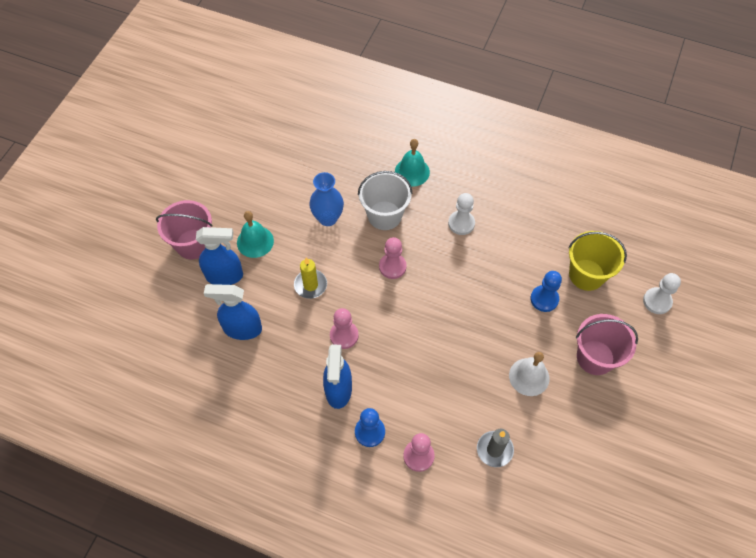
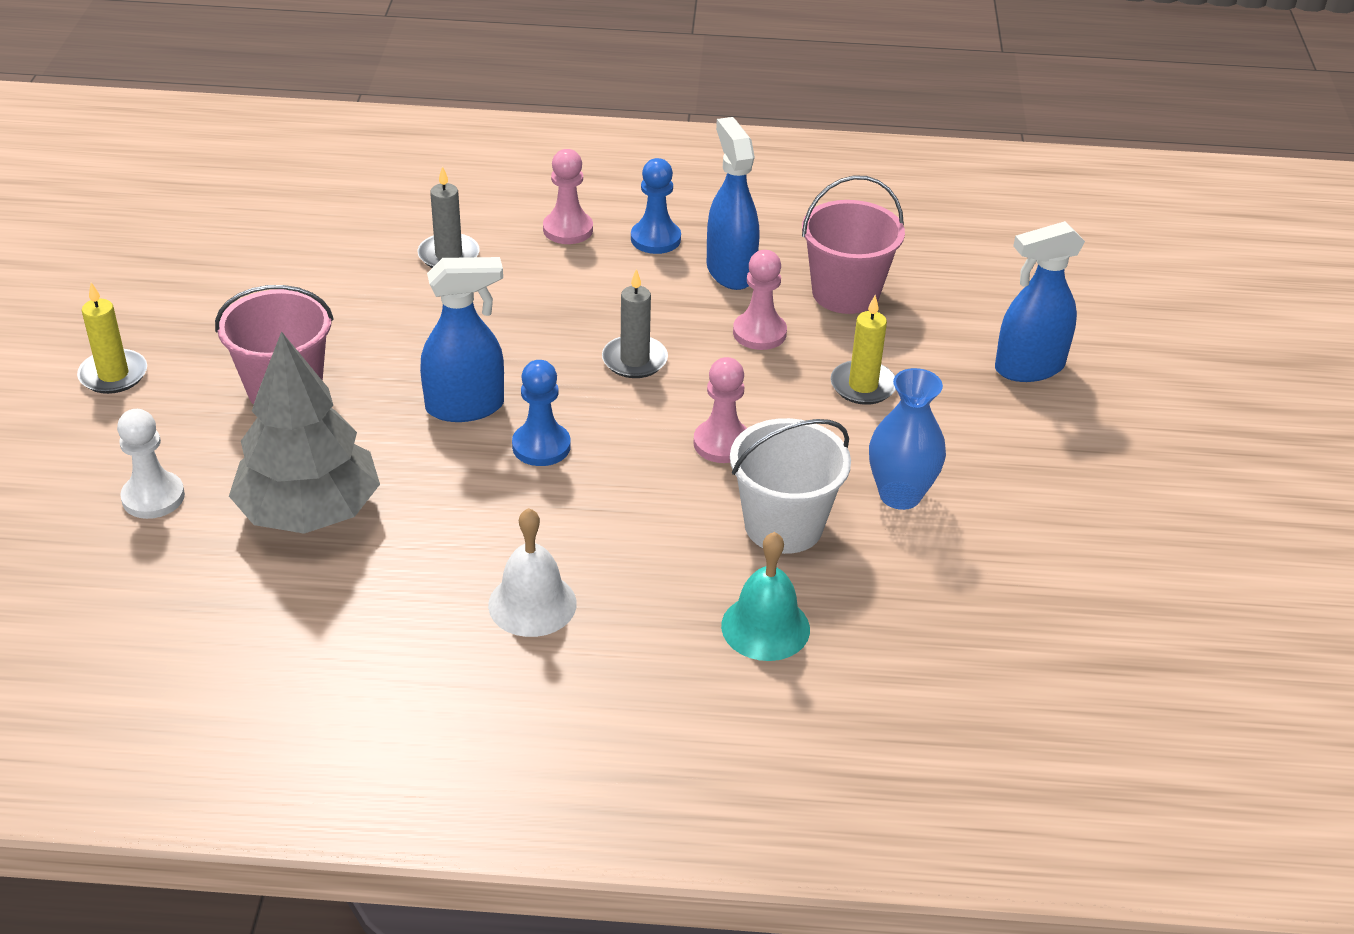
camera: 160 degrees right, 20 degrees down
(193, 244) = (1127, 400): pink bucket -> pink bucket (845, 293)
(242, 329) = (940, 308): blue spray bottle -> blue spray bottle (466, 407)
(255, 241) = (1015, 427): turquoise bell -> none
(415, 332) = (634, 360): none -> grey candle
(461, 223) = (608, 547): white pawn -> none
(529, 376) = (407, 343): white bell -> white bell (532, 604)
(544, 299) = (396, 454): blue pawn -> blue pawn (541, 446)
(586, 275) = (309, 512): yellow bucket -> grey tree
(684, 393) = (113, 375): none -> yellow candle

